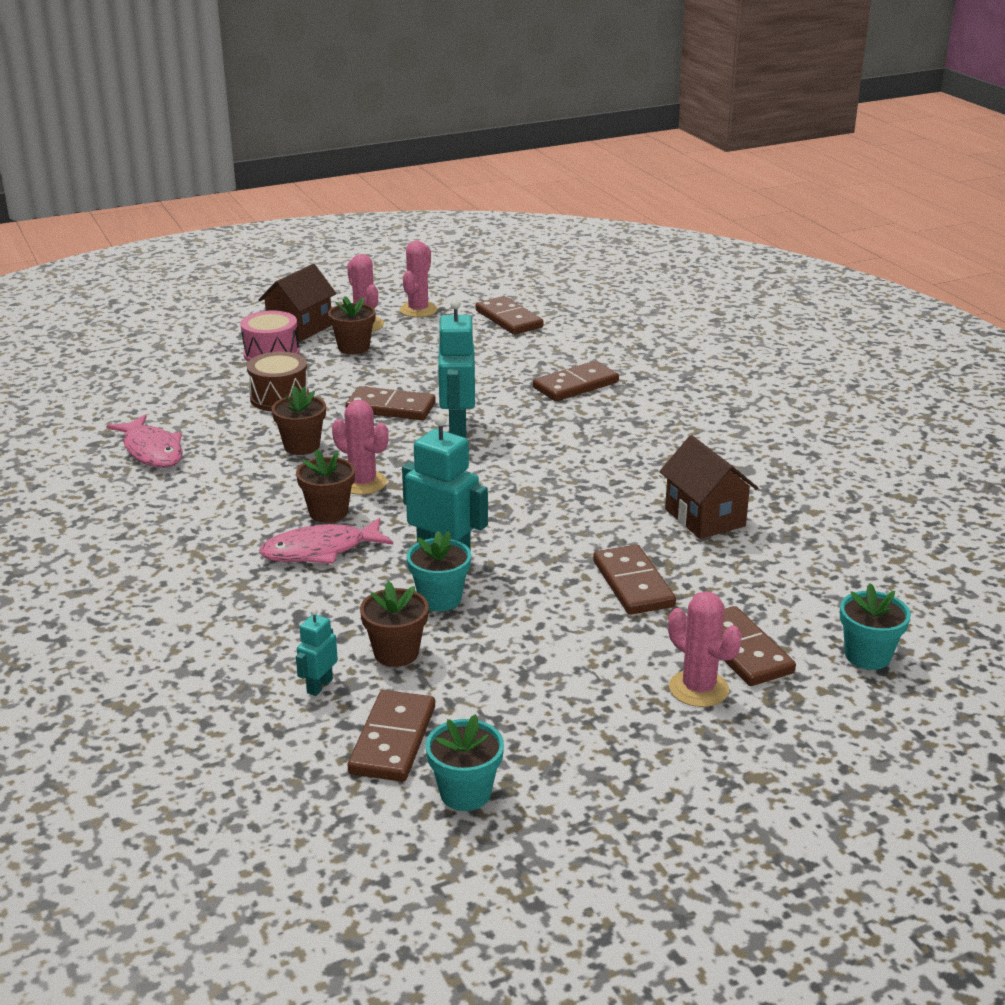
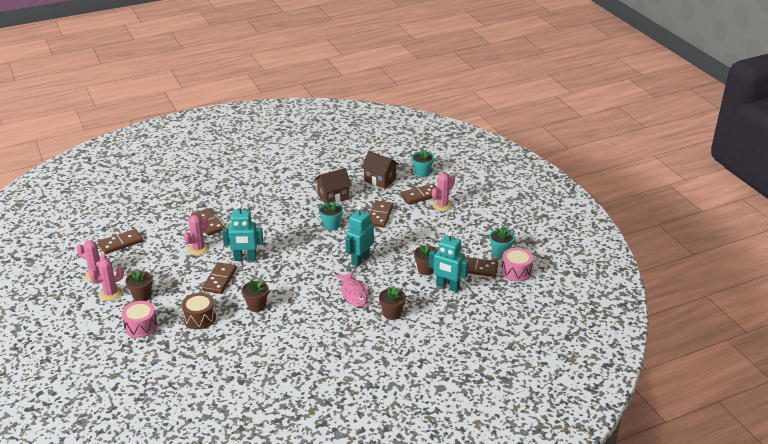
camera: 90 degrees left, 5 degrees up
(151, 451) = (253, 358): pink fish -> none
(300, 328) = (107, 318): brown house -> brown house (380, 180)
(319, 686) = (447, 287): turquoise robot -> turquoise robot, size x1.94
(328, 512) = (321, 293): brown flower pot -> brown flower pot (392, 313)
(363, 483) = (296, 284): pink cactus -> pink cactus (198, 249)
(369, 820) = (516, 271): none -> pink drum
(440, 599) = (390, 260): turquoise flower pot -> turquoise flower pot (331, 225)
(633, 584) = (380, 215): brown domino -> brown domino turned 60 degrees counterclockwise

